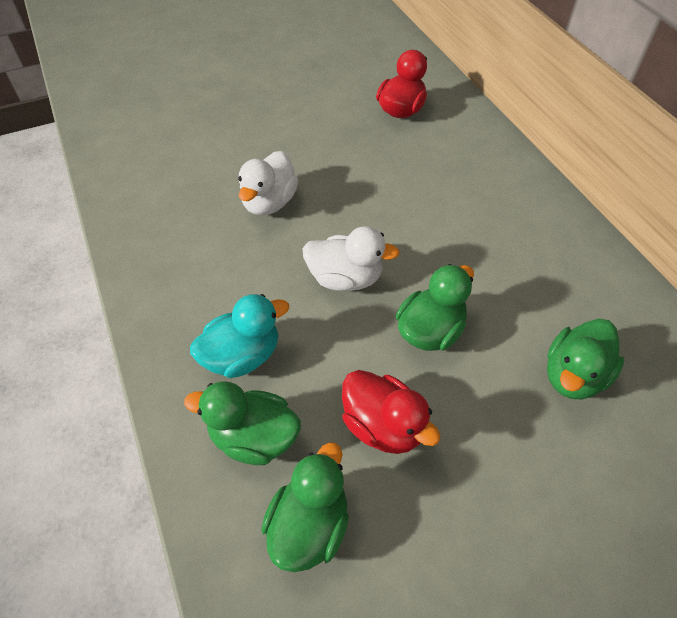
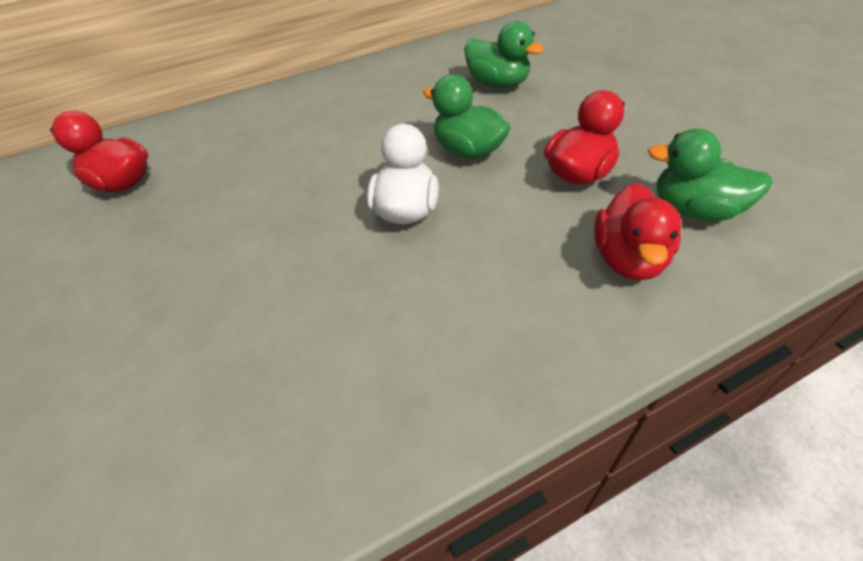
camera: 90 degrees left, 5 degrees down
(242, 356) = (530, 284): turquoise duck -> none
(254, 438) = (628, 259): green duck -> red duck
(269, 203) = (269, 294): white duck -> none

